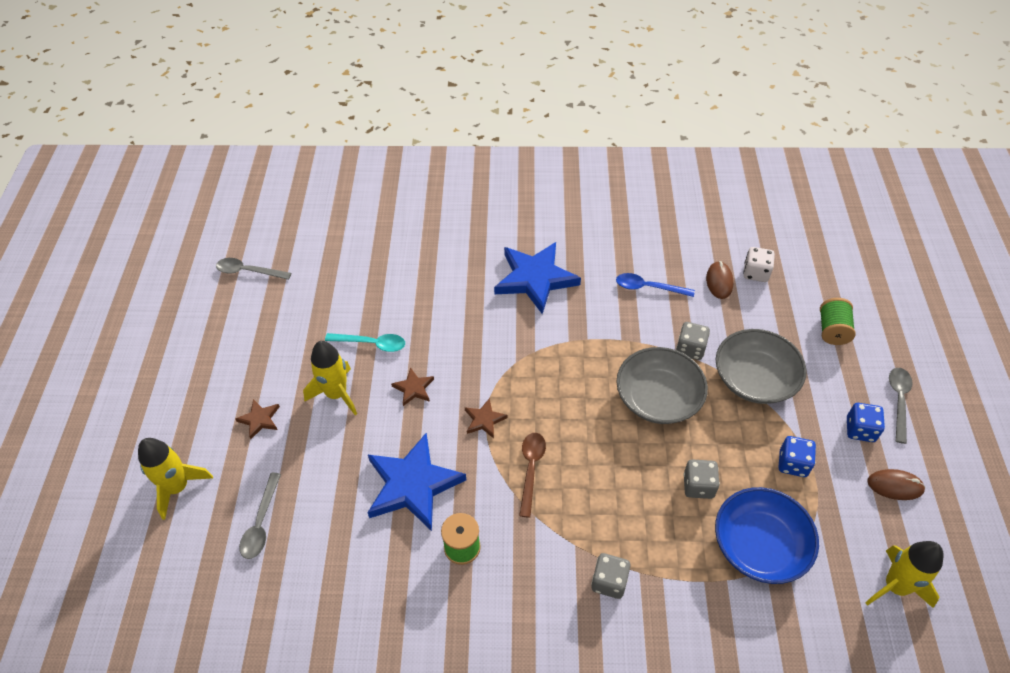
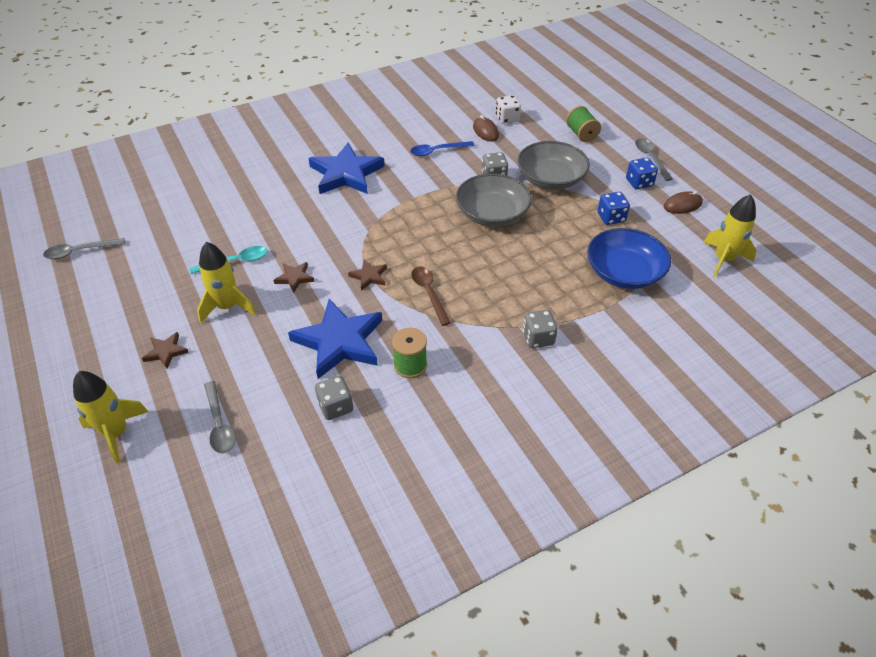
camera: 30 degrees left, 5 degrees down
(698, 486) = (558, 255): grey dice -> grey dice (336, 406)

